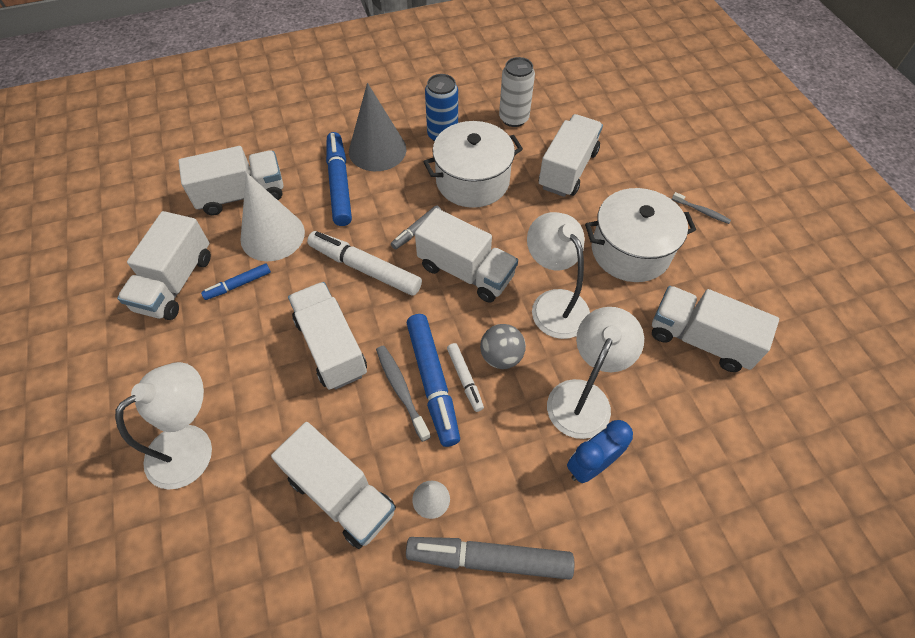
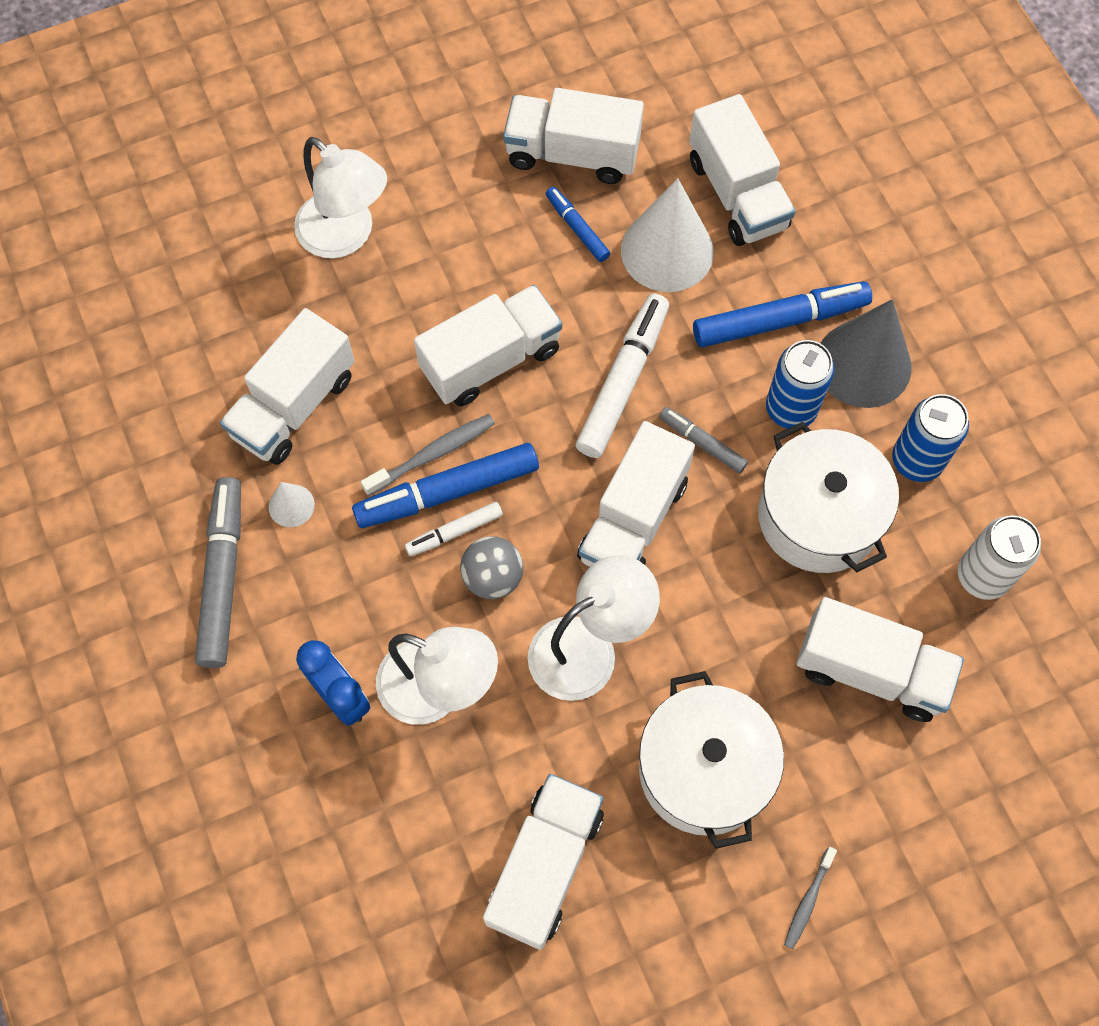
camera: 85 degrees right, 10 degrees up
(400, 185) = (791, 409): none -> blue can

